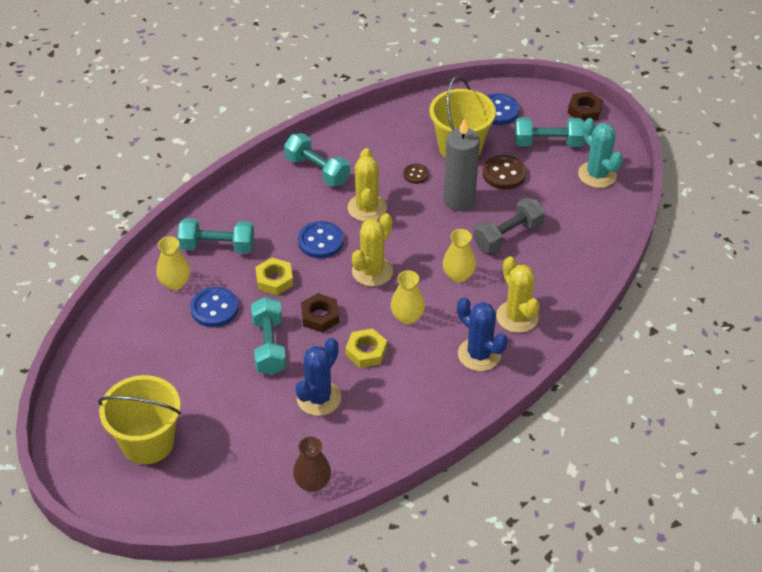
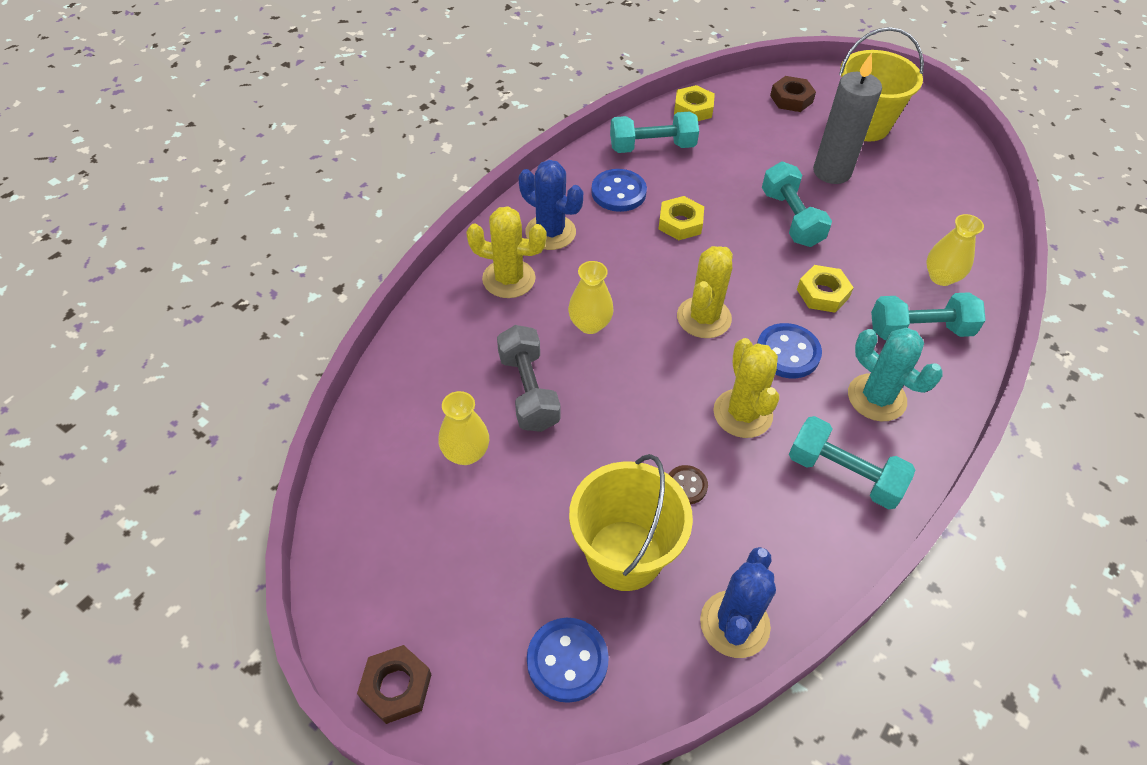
camera: 170 degrees right, 5 degrees up
(214, 308) = (875, 252): blue button -> blue button (618, 192)
(312, 483) = (693, 109): brown vase -> yellow nut
(319, 398) = (715, 174): blue cactus -> blue cactus (734, 624)
(320, 316) = (748, 256): brown nut -> brown nut (791, 99)
(407, 317) = (643, 265): yellow vase -> yellow vase (466, 453)
(459, 200) = (608, 444): grey candle -> grey candle (832, 172)
(504, 174) = (543, 505): brown button -> none
(508, 236) = (528, 391): grey dumbbell -> grey dumbbell turned 60 degrees counterclockwise
(517, 317) = (509, 279): yellow cactus -> yellow cactus turned 45 degrees counterclockwise
(548, 143) = (469, 587): turquoise dumbbell -> turquoise dumbbell (652, 147)
(597, 175) = (386, 523): turquoise cactus -> turquoise cactus (876, 398)

